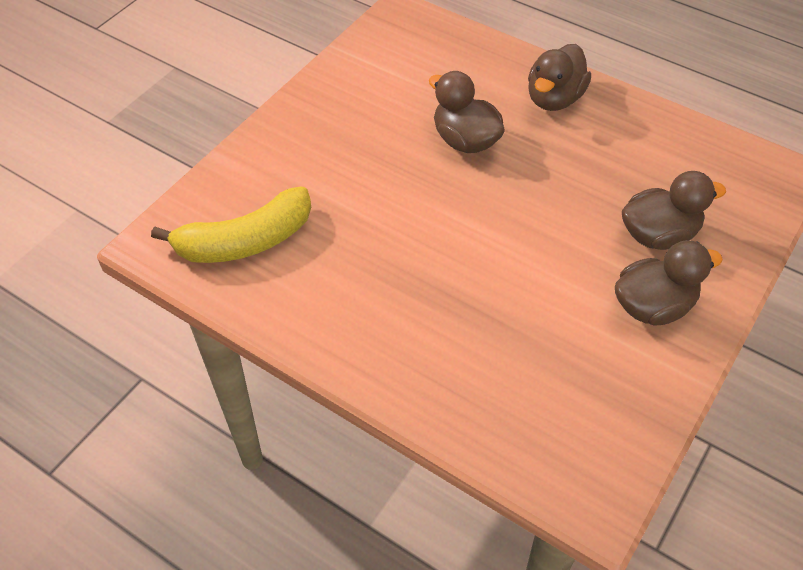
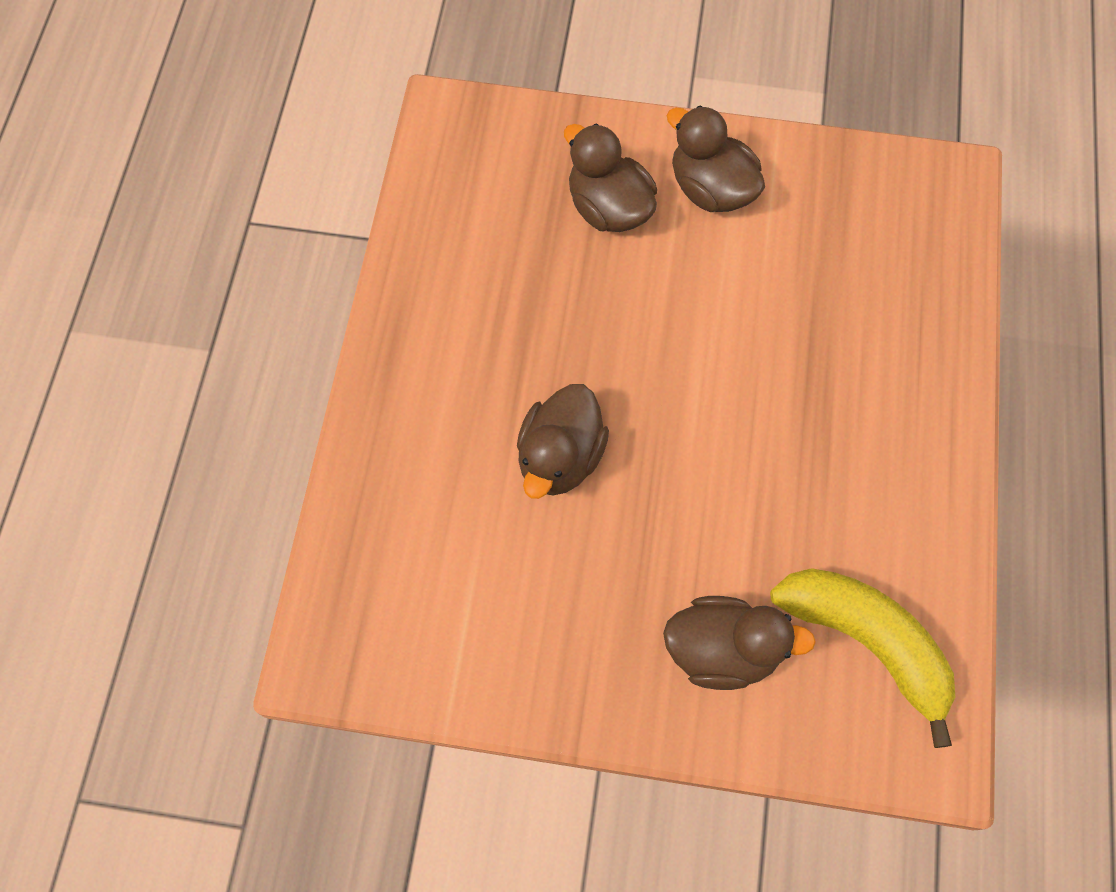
camera: 115 degrees left, 15 degrees up
(554, 99) = (429, 380): brown duck -> brown duck (722, 650)

